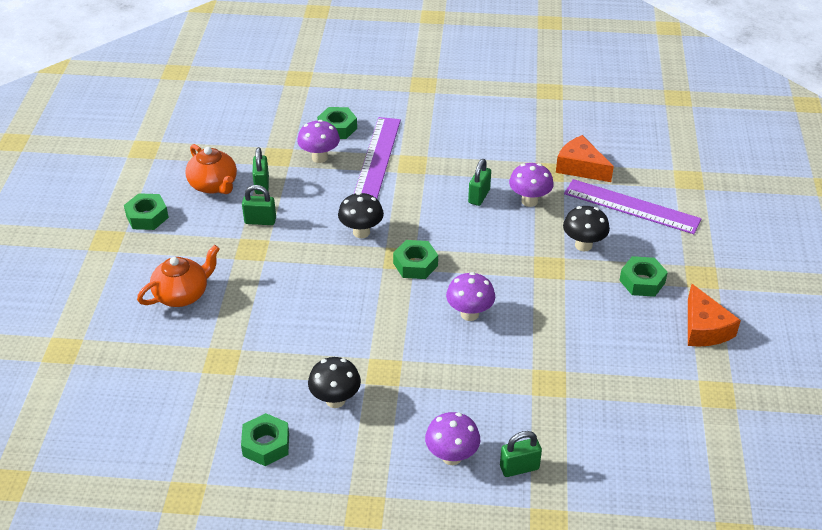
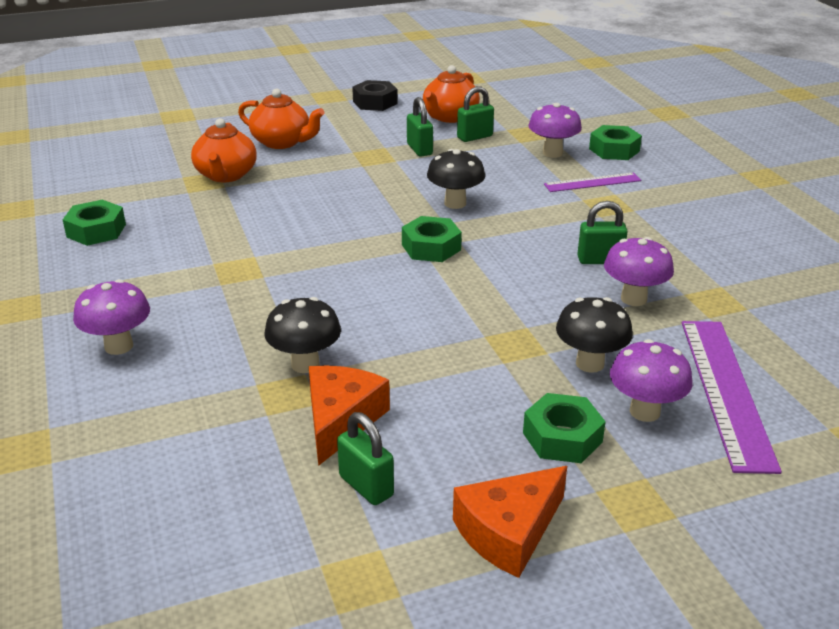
camera: 65 degrees right, 10 degrees down
(147, 217) = (375, 102): green nut -> black nut
(220, 344) = (226, 175): none -> orange teapot
(335, 400) = (177, 252): black mushroom -> black mushroom (305, 364)
(378, 157) = (592, 182): purple ruler -> purple ruler, size x0.57
(469, 314) = (373, 303): purple mushroom -> purple mushroom (644, 411)
(519, 468) = (117, 402): green padlock -> green padlock (366, 486)
(580, 167) = (757, 325): orange cheese -> orange cheese (341, 420)

